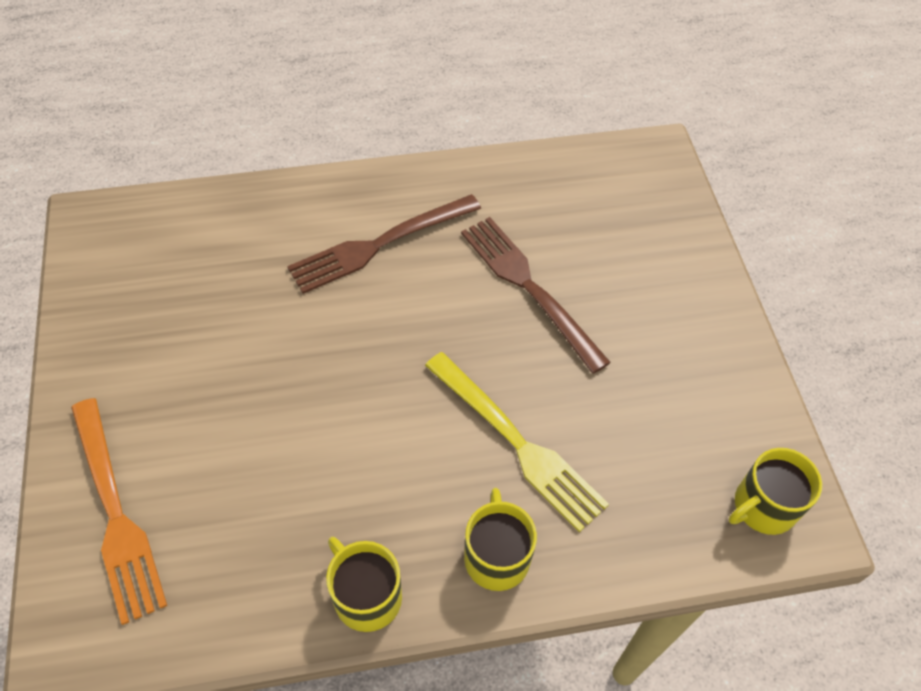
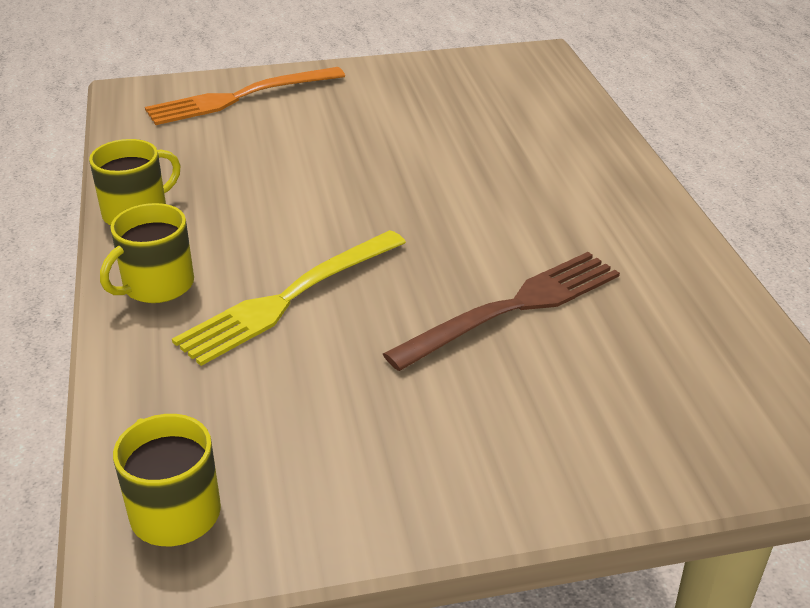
camera: 90 degrees right, 20 degrees down
(378, 245) = (550, 200): brown fork -> none
(496, 556) = (157, 285): yellow mug -> yellow mug turned 135 degrees clockwise

